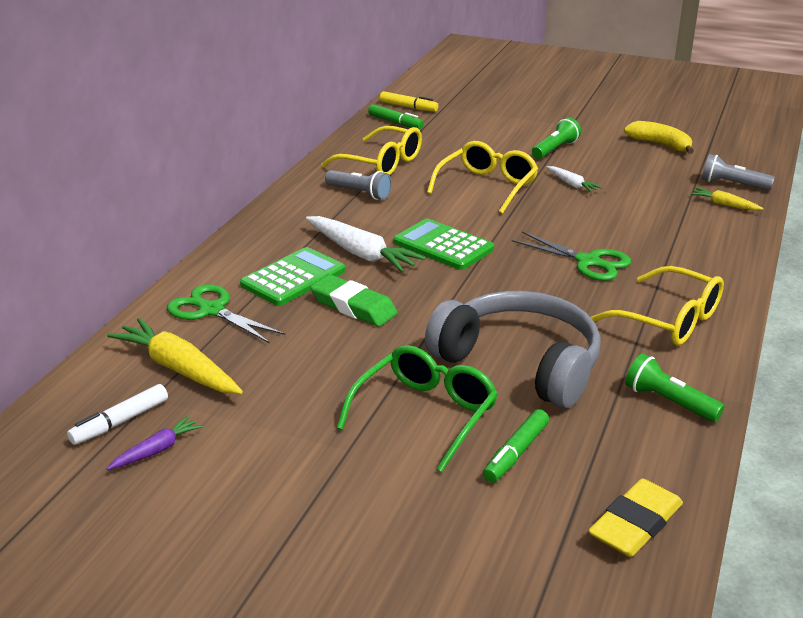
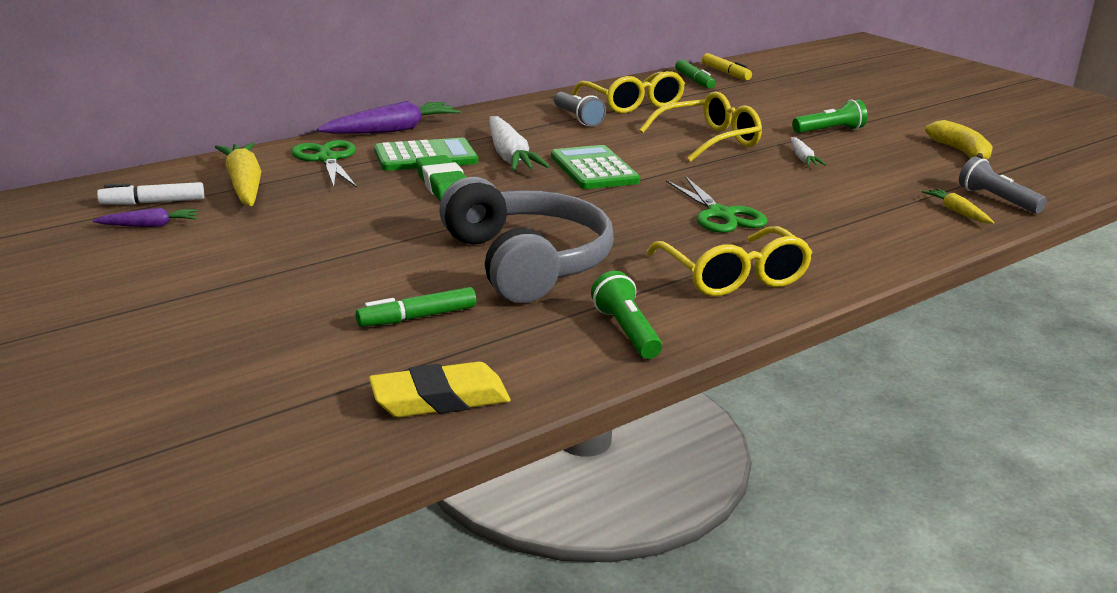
camera: 30 degrees right, 5 degrees down
(223, 257) = (392, 130): none -> purple carrot
(425, 415) = (383, 269): green glasses -> none

